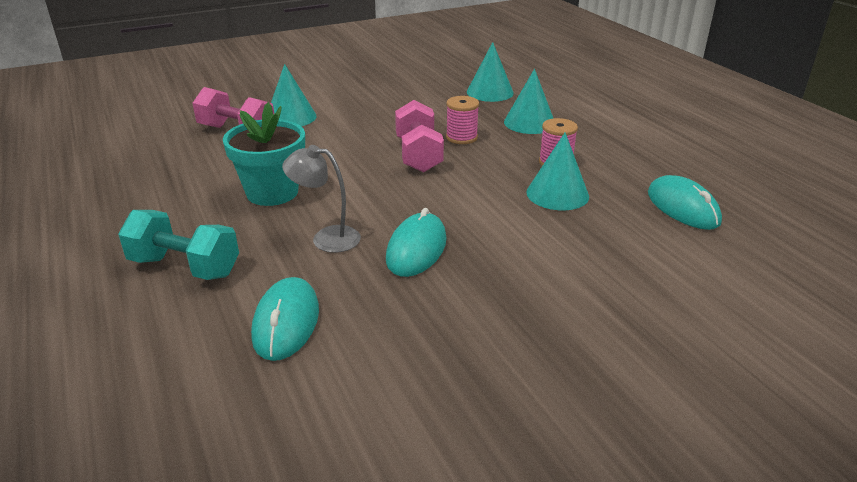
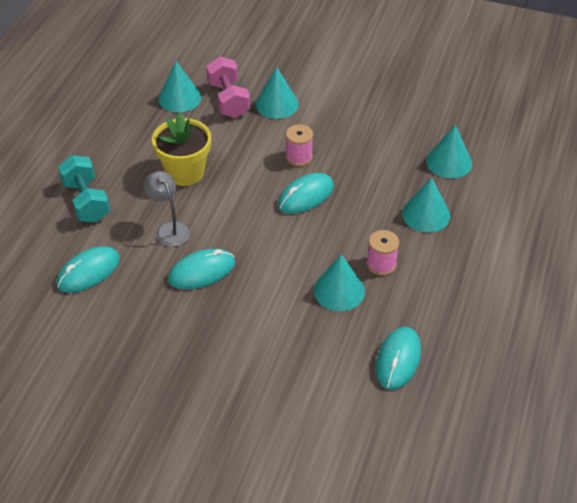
camera: 45 degrees right, 15 degrees up
(180, 150) = (179, 98): none -> turquoise cone
(272, 192) = (185, 172): turquoise flower pot -> yellow flower pot
(418, 155) = (305, 196): pink dumbbell -> turquoise mouse
(461, 137) = (356, 198): pink spool -> pink spool (299, 157)

